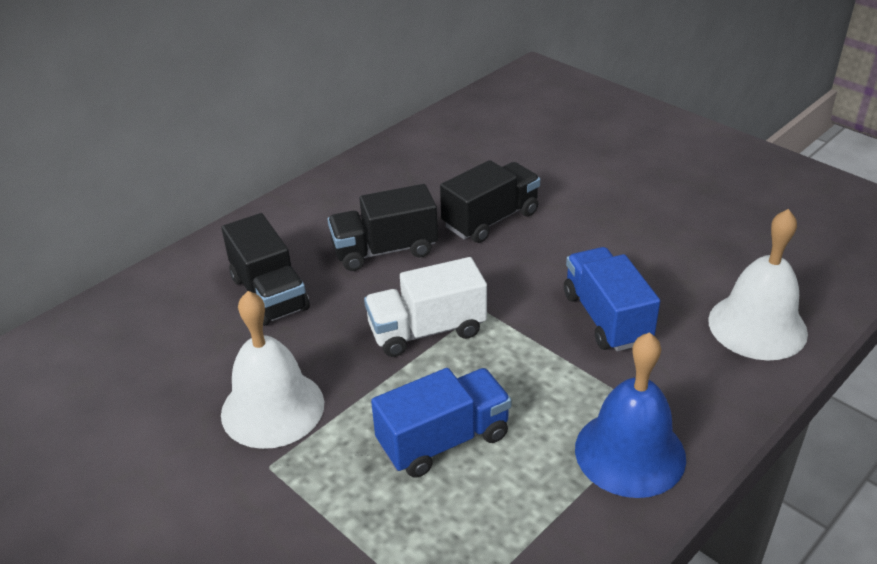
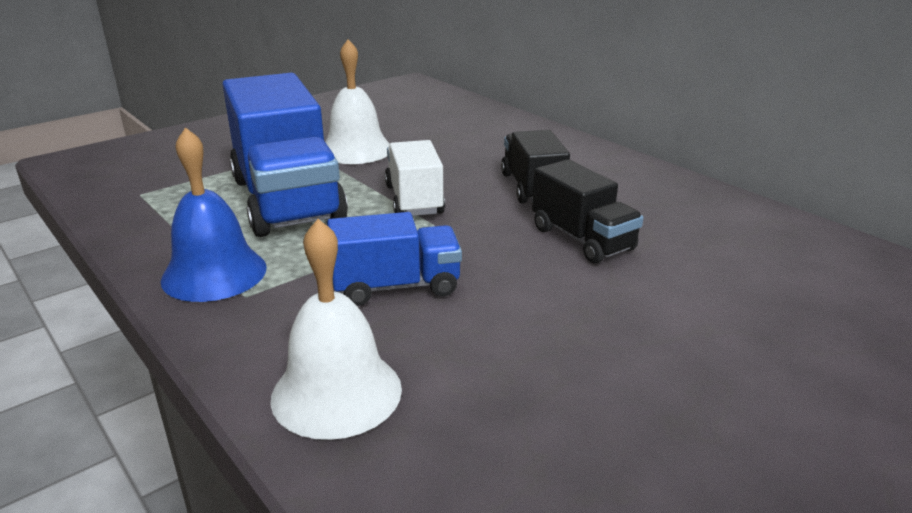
camera: 95 degrees right, 10 degrees down
(269, 293) = (481, 148): black truck -> none
(443, 440) = (287, 200): blue truck -> blue truck, size x1.81

